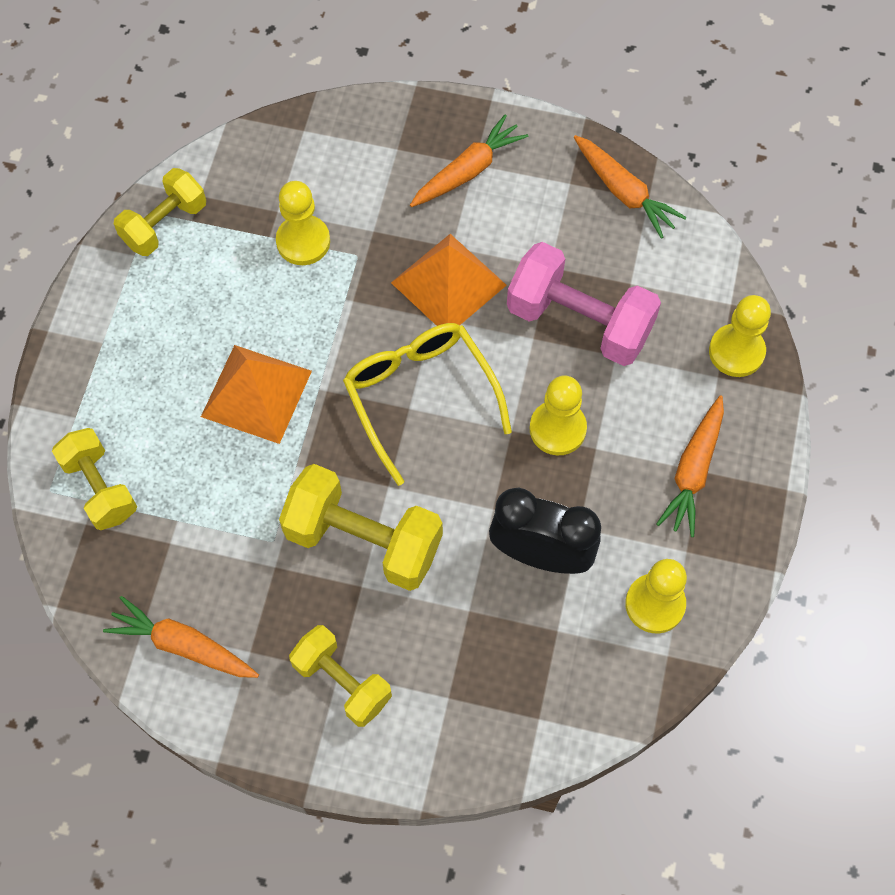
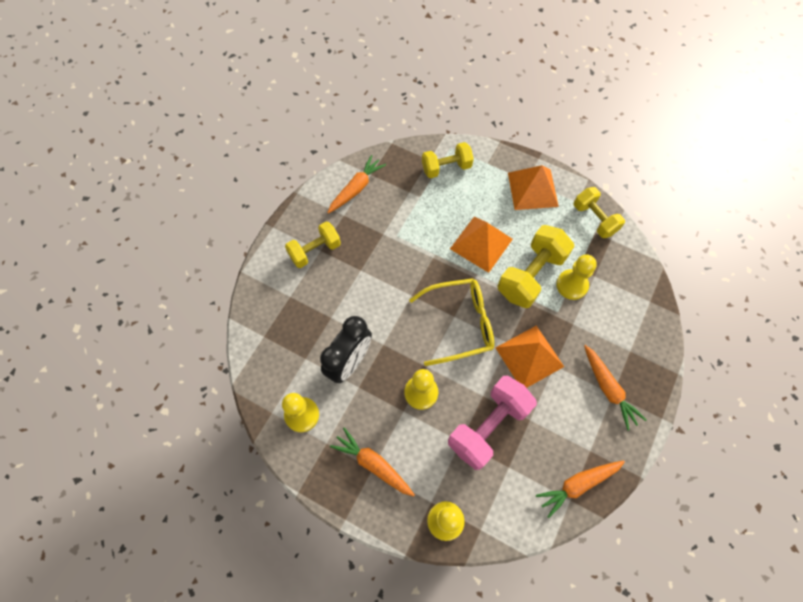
camera: 105 degrees right, 0 degrees up
(121, 329) = (533, 189): none -> orange pyramid
(363, 540) = (384, 276): yellow dumbbell -> yellow dumbbell (531, 275)

